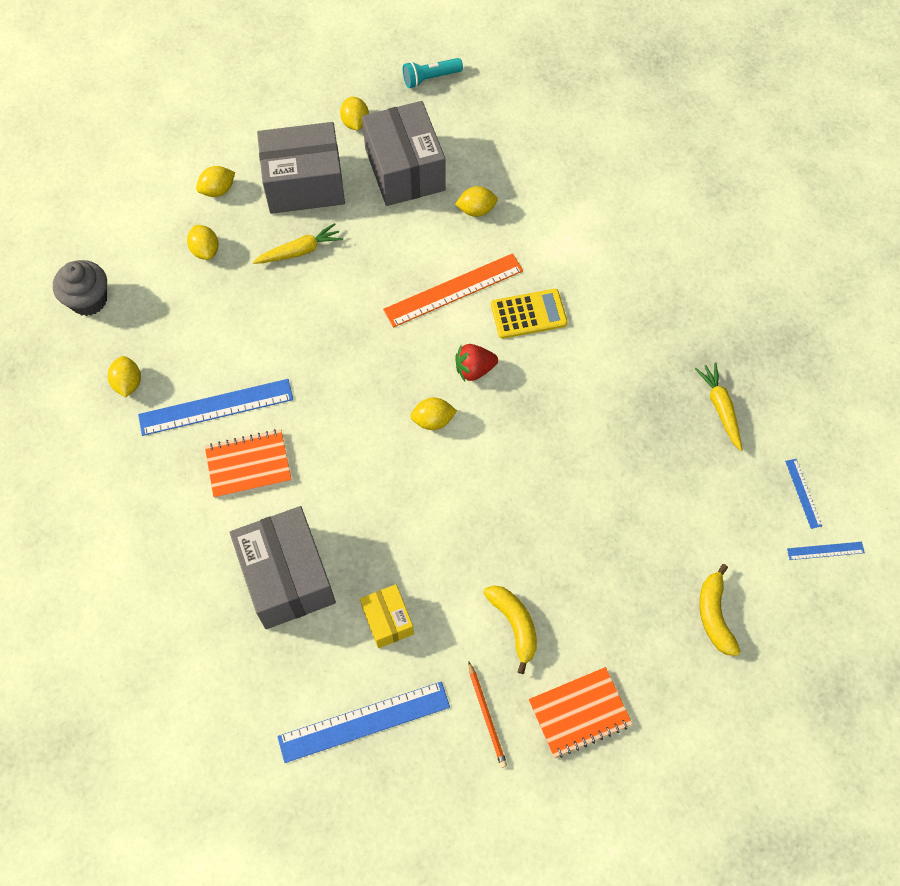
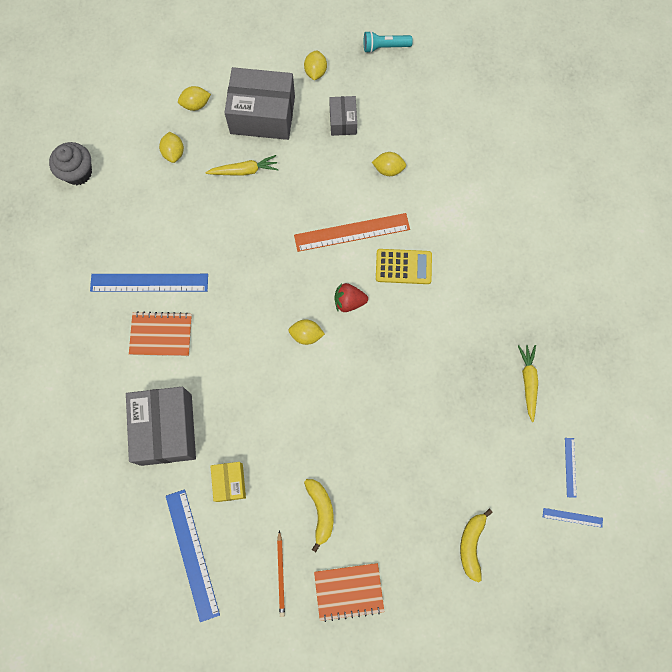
camera: 15 degrees right, 10 degrees up
(128, 383) = (90, 247): yellow lemon -> none
(364, 722) = (192, 554): blue ruler -> blue ruler turned 75 degrees clockwise
(405, 169) = (343, 121): grey box -> grey box, size x0.52

